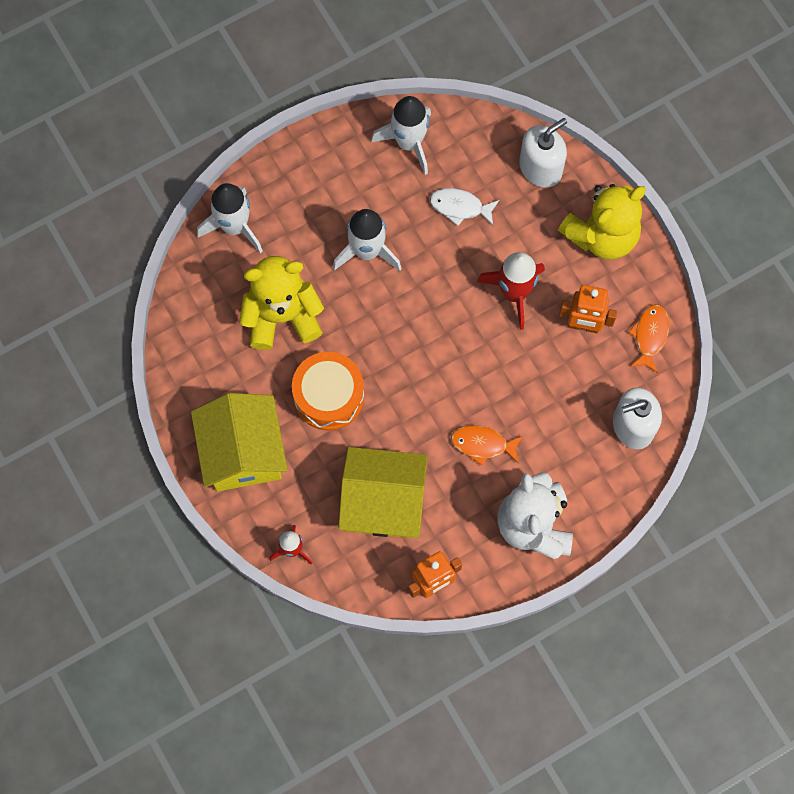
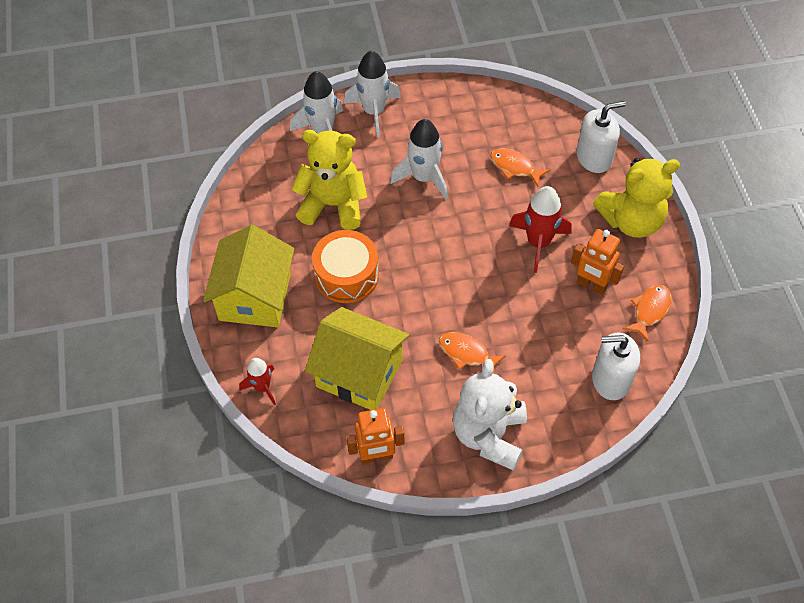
camera: 20 degrees right, 15 degrees down
(408, 142) = (489, 111): white rocket -> white rocket (374, 111)
(460, 207) = (514, 167): white fish -> orange fish

